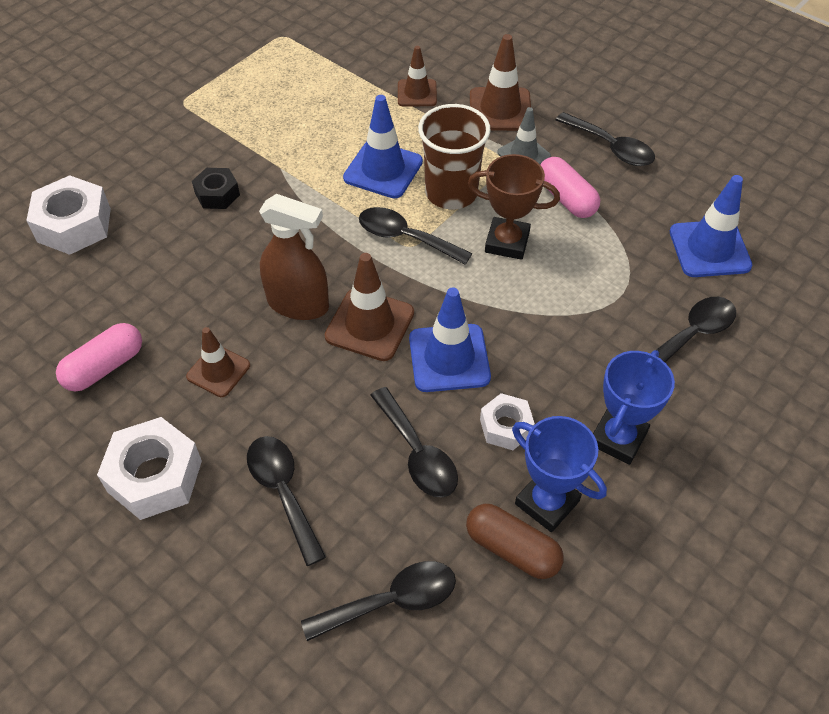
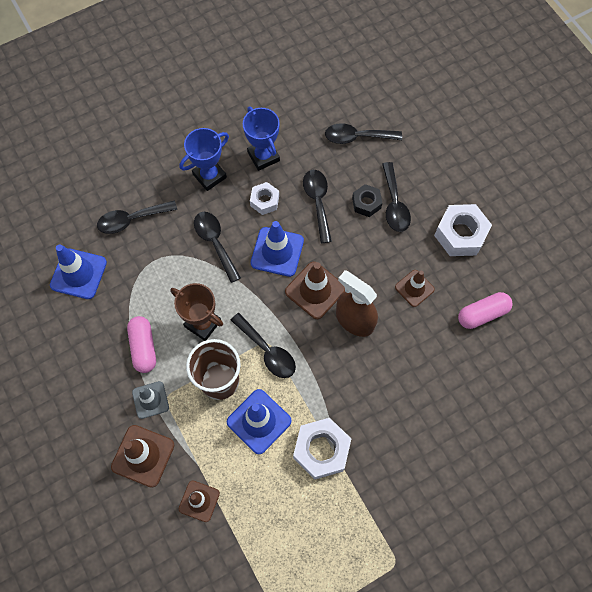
camera: 160 degrees left, 15 degrees up
(74, 225) = (495, 444): white nut -> white nut (321, 450)
(217, 194) = (387, 439): black nut -> black nut (366, 203)
(512, 549) = (291, 141): brown capsule -> none
(611, 147) = (84, 384): black spoon -> black spoon (215, 242)

